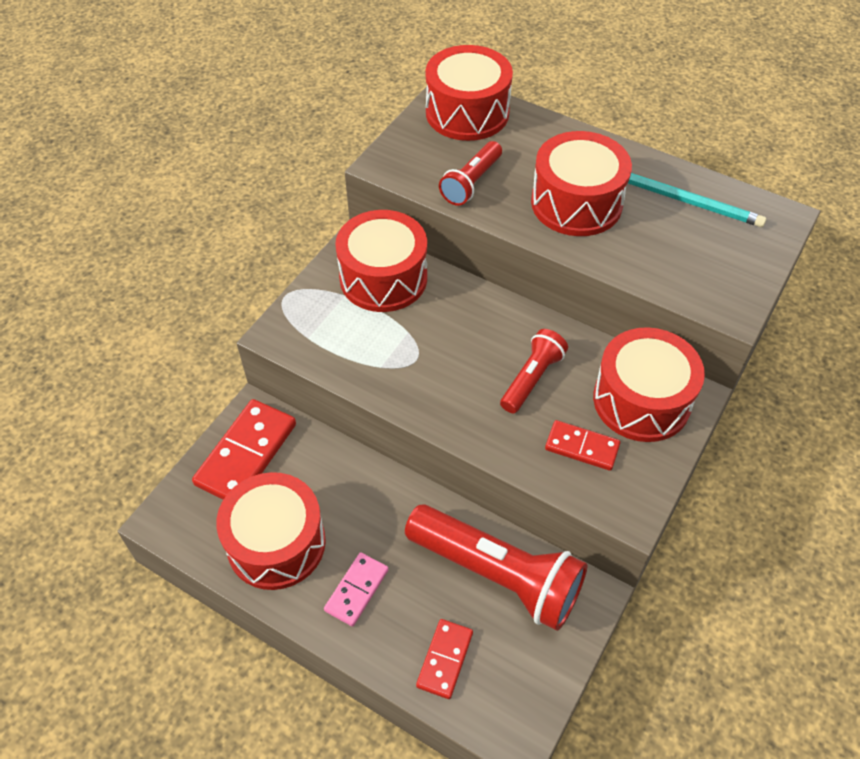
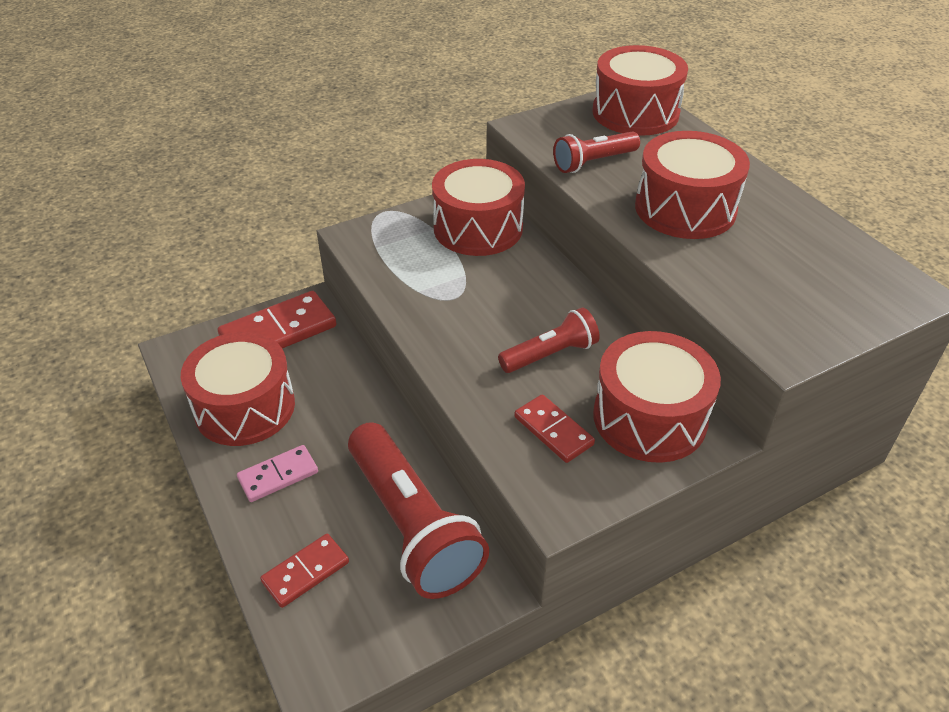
camera: 30 degrees right, 10 degrees down
(687, 201) = (809, 244): turquoise pencil -> none

